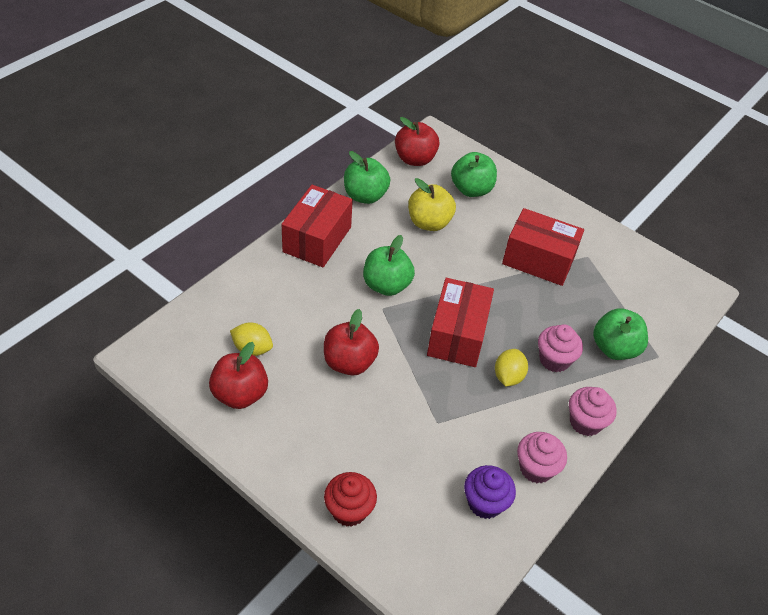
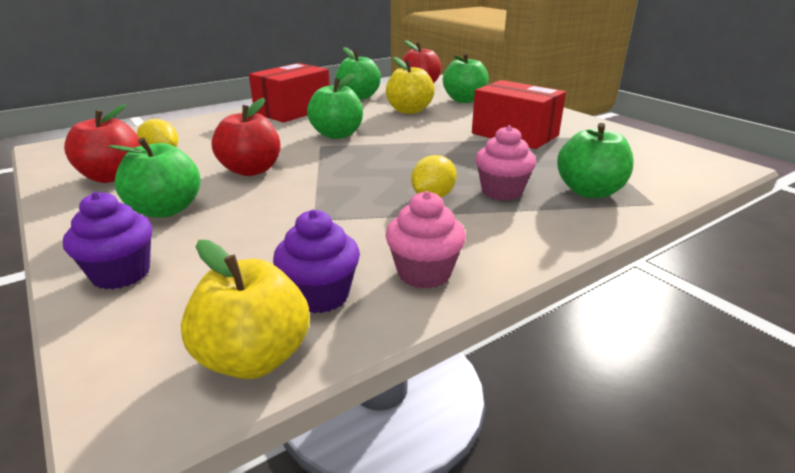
camera: 20 degrees right, 20 degrees down
(322, 433) = (166, 210): none -> green apple
(349, 510) = (121, 274): red cupcake -> purple cupcake
(457, 335) = (389, 166): red box -> none
(477, 560) = (254, 357): none -> yellow apple
(585, 422) = (523, 242): pink cupcake -> none

